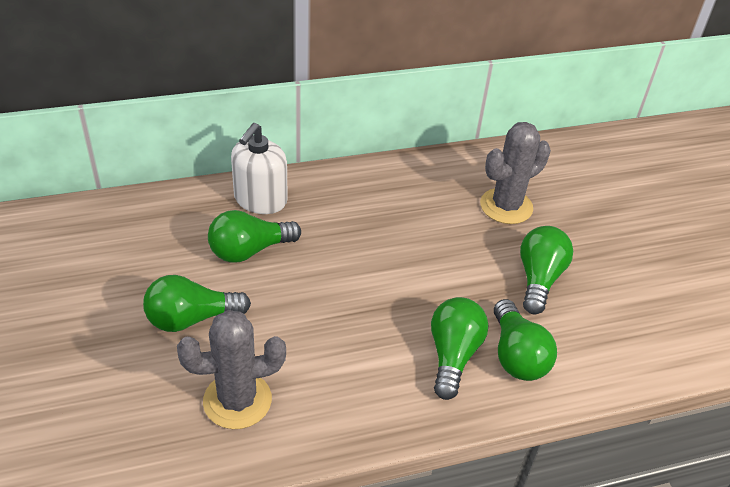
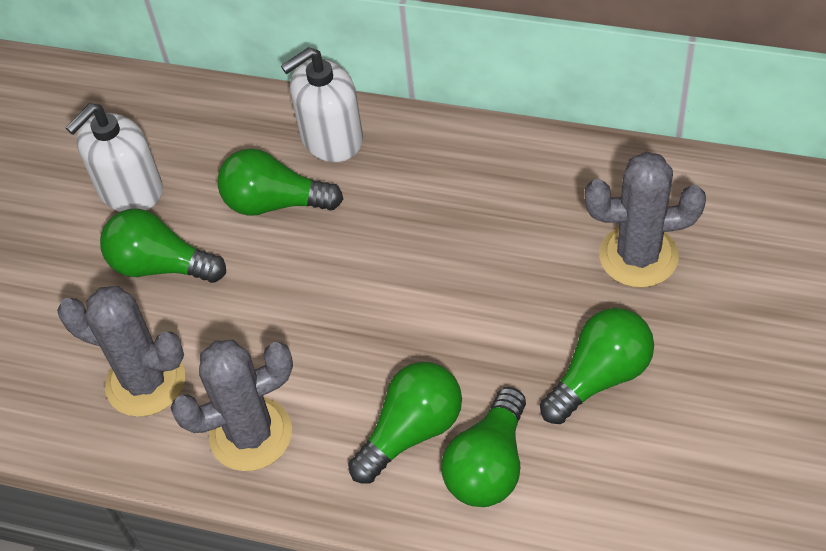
camera: 40 degrees right, 10 degrees up
(129, 277) = (130, 190): none -> white soap dispenser
(344, 403) = (251, 434): none -> grey cactus

